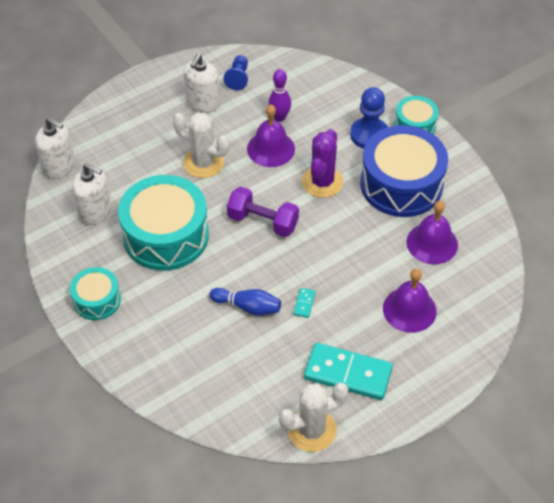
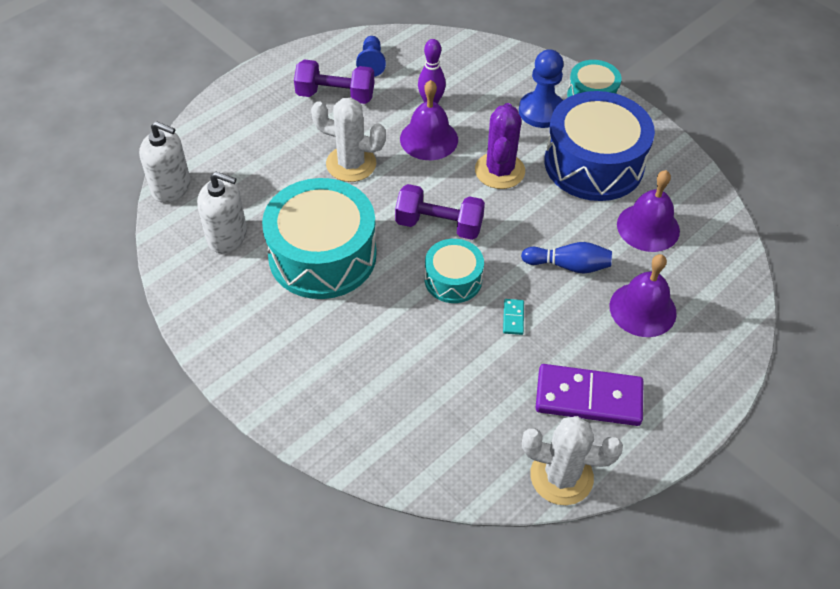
camera: 10 degrees left, 0 degrees up
(97, 300) = (250, 346): turquoise drum -> turquoise drum (453, 279)
(203, 103) = (335, 95): white soap dispenser -> purple dumbbell
(248, 307) = (444, 330): blue bowling pin -> blue bowling pin (568, 265)
(312, 430) = (561, 476): white cactus -> white cactus turned 45 degrees clockwise
(348, 373) = (588, 398): turquoise domino -> purple domino

